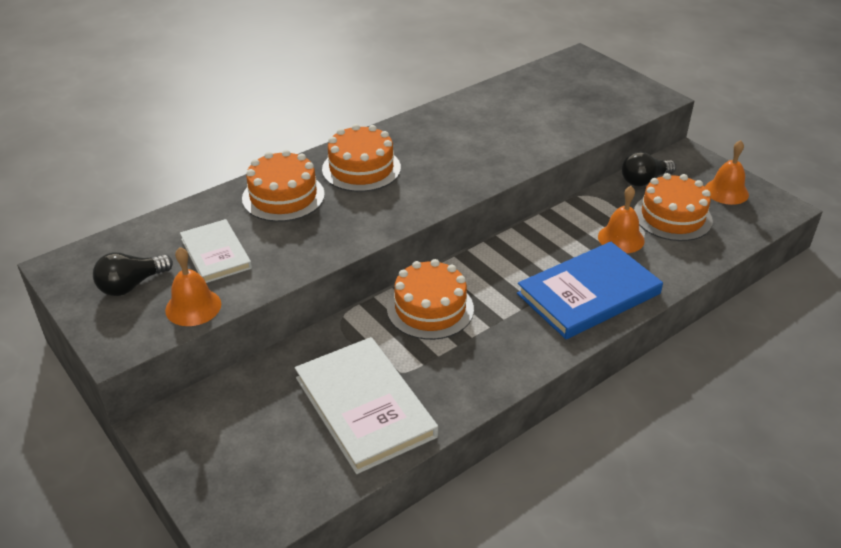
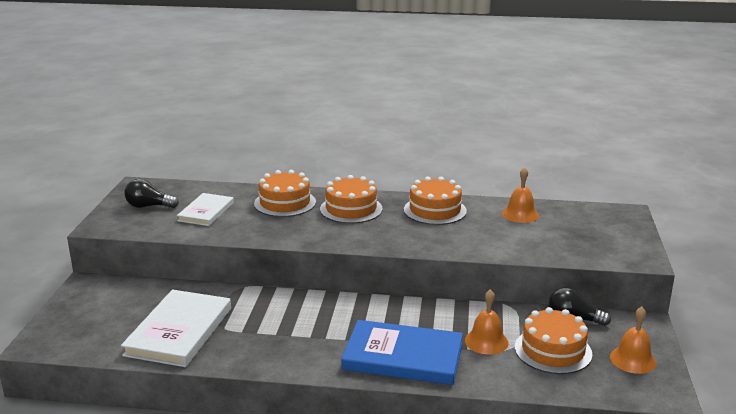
camera: 45 degrees right, 15 degrees down
(193, 307) = (155, 228): orange bell -> orange bell (520, 214)
(430, 308) = (294, 309): orange cake -> orange cake (435, 210)

